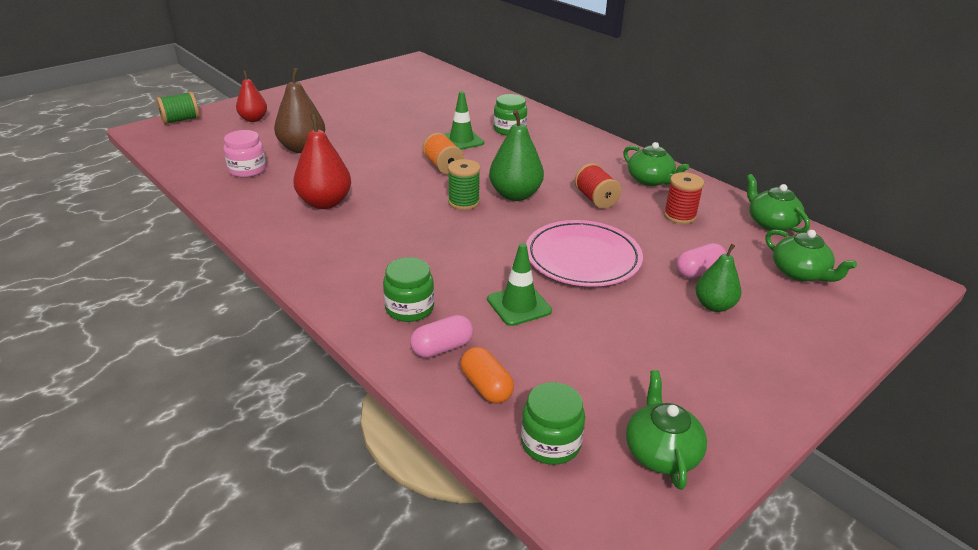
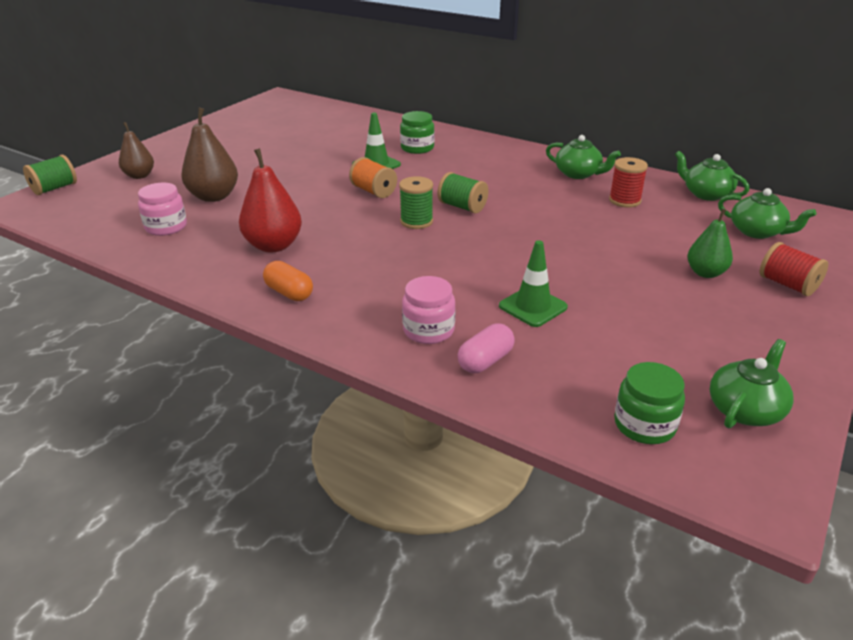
camera: 15 degrees left, 0 degrees up
(253, 119) = (139, 176): red pear -> brown pear
(409, 308) = (428, 330): green jar -> pink jar
(486, 387) = (551, 387): orange capsule -> orange capsule (289, 293)
(515, 195) = (462, 207): green pear -> green spool
(582, 258) = (563, 253): pink plate -> none
(595, 199) = (540, 198): red spool -> red spool (787, 285)
(661, 452) = (745, 409): green teapot -> green teapot turned 60 degrees clockwise
(698, 271) = (673, 246): pink capsule -> none

